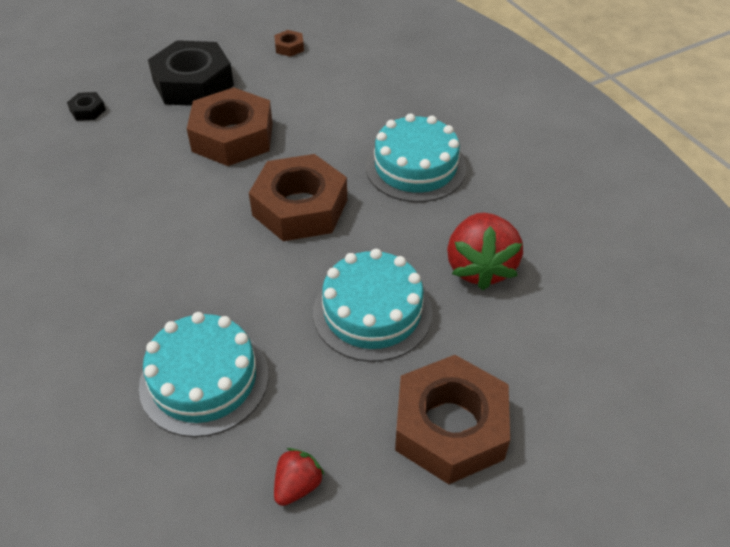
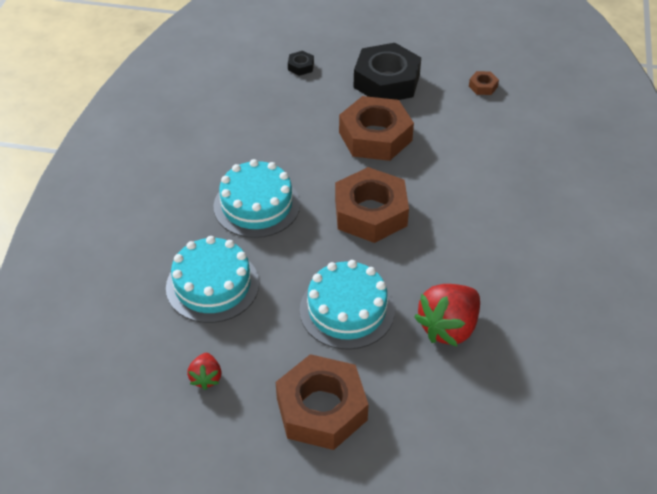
camera: 40 degrees right, 0 degrees up
(297, 485) = (206, 378): red strawberry -> red strawberry turned 105 degrees clockwise
(415, 167) = (480, 231): turquoise cake -> turquoise cake (256, 205)

